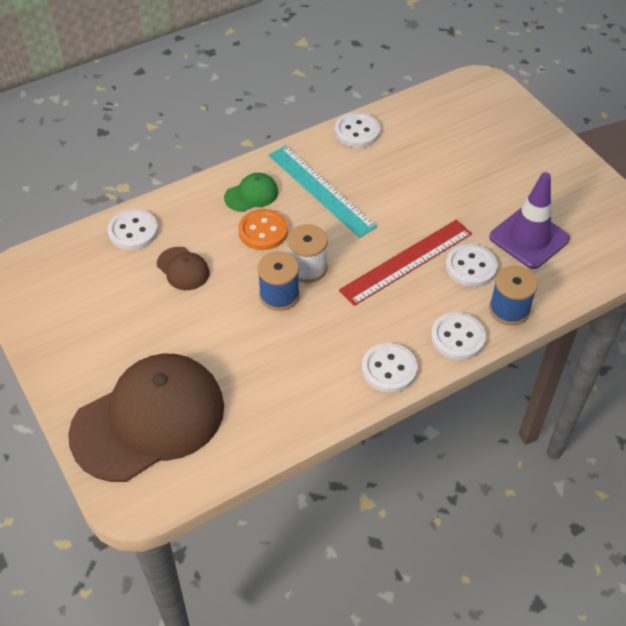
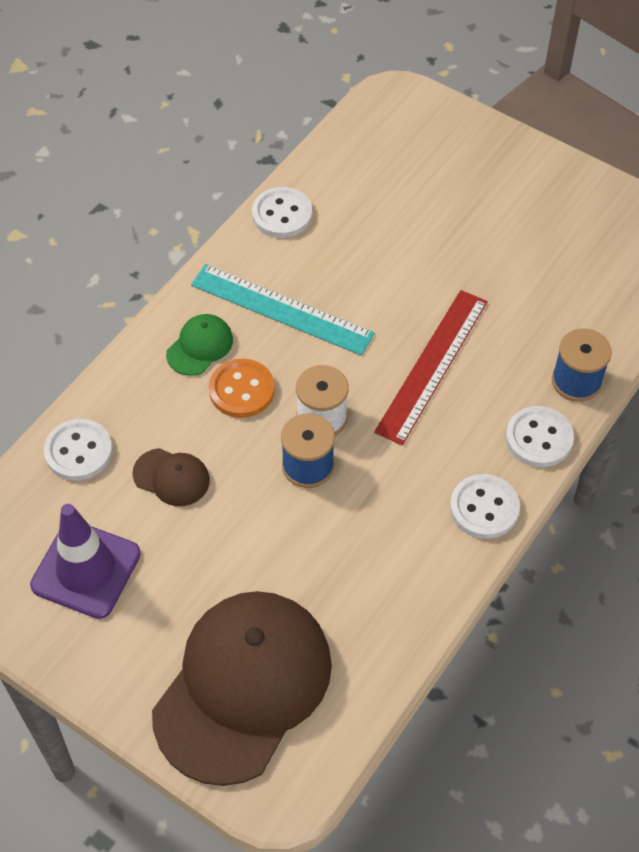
camera: 25 degrees left, 5 degrees up
(470, 267) = (507, 344): white button -> none
(529, 238) = (553, 283): purple traffic cone -> purple traffic cone (86, 569)

